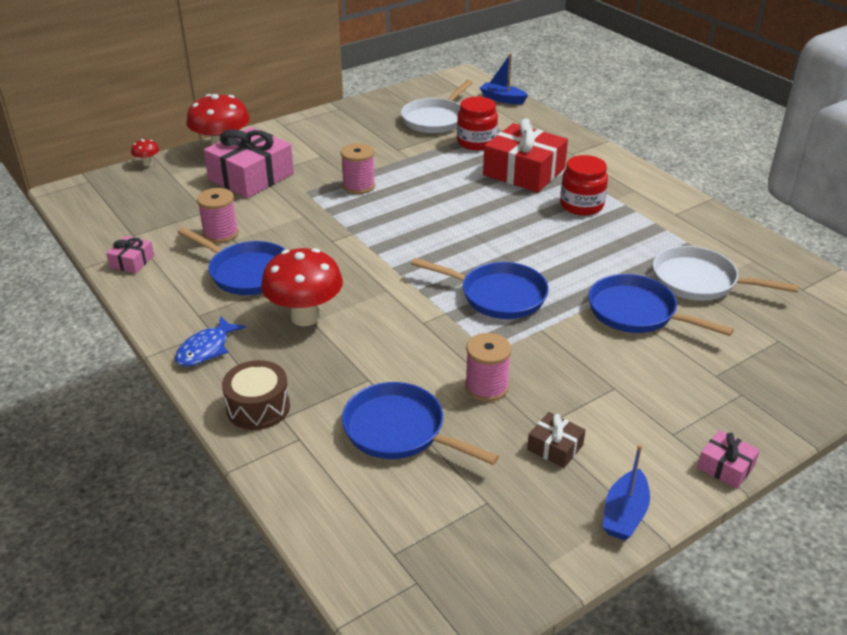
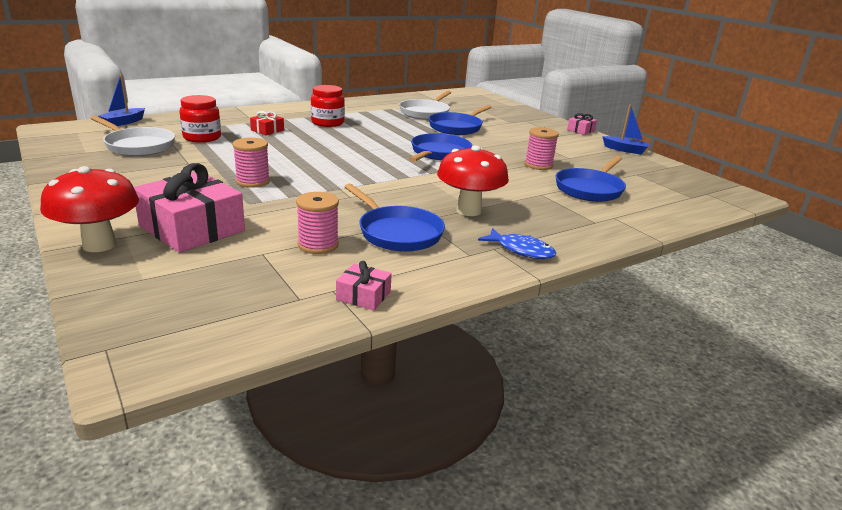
camera: 90 degrees left, 10 degrees down
(147, 163) = (89, 298): red mushroom -> none
(246, 272) = (397, 232): blue pan -> blue pan turned 105 degrees clockwise
(258, 407) = (588, 230): brown drum -> none
(524, 172) = (267, 130): red gift -> red gift, size x0.46
(555, 447) = (584, 156): brown gift -> none

